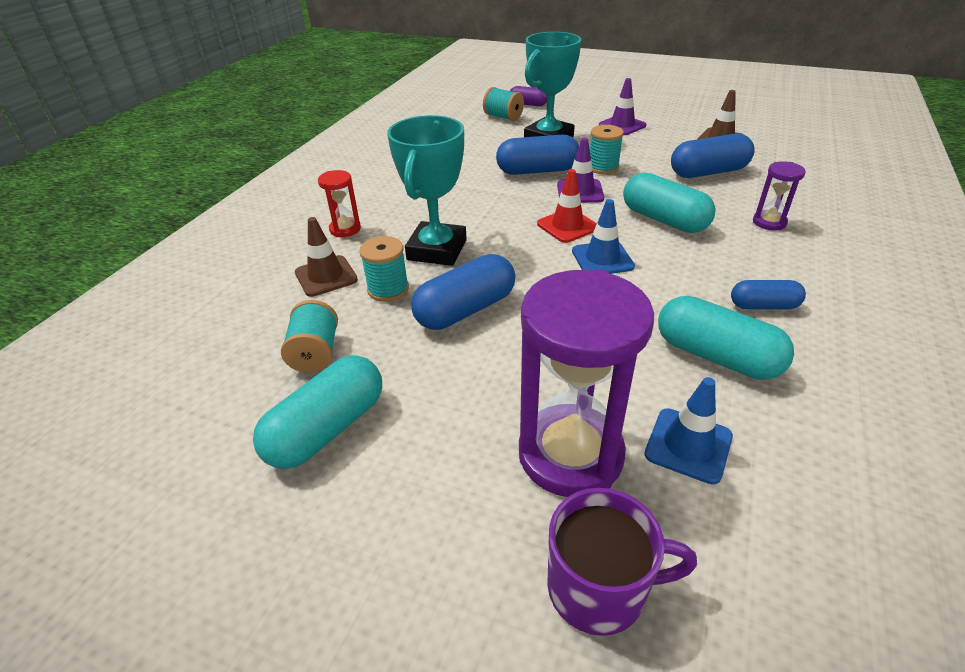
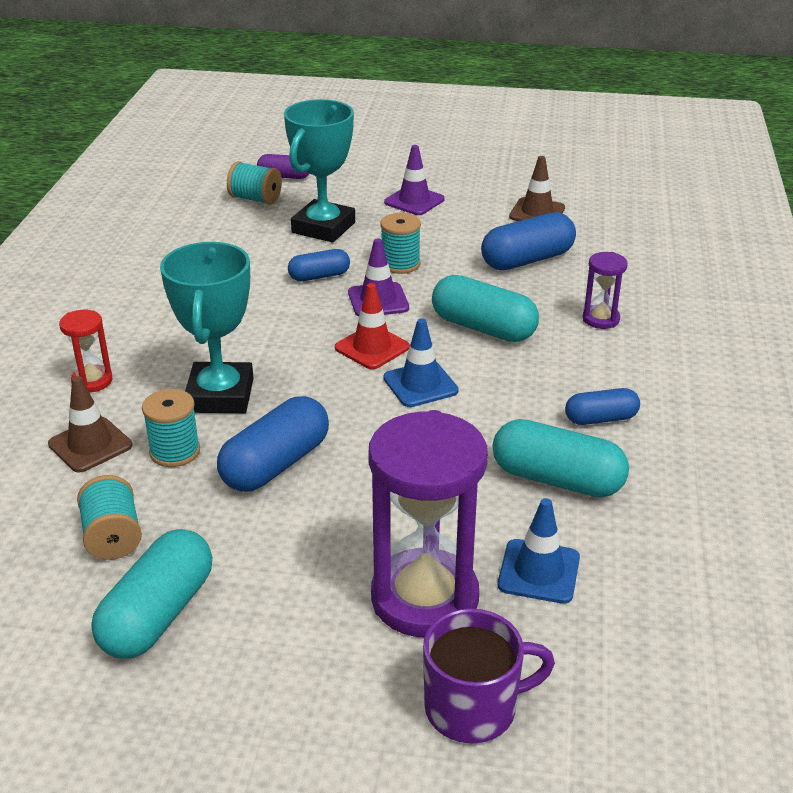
camera: 15 degrees left, 5 degrees down
(537, 171) = (319, 276): blue capsule -> blue capsule, size x0.60

